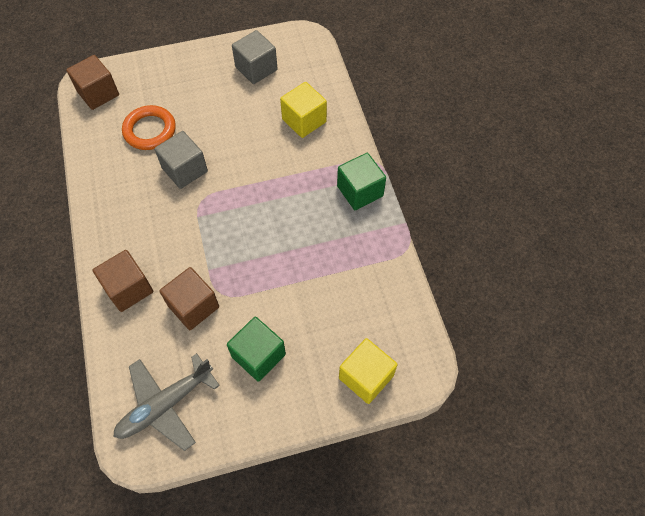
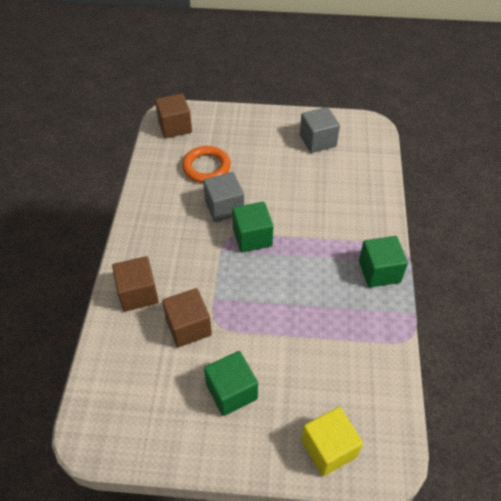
camera: 20 degrees right, 10 degrees down
(165, 405) = (130, 407): grey plane -> none
(225, 193) = (252, 237): none -> green cube
(304, 120) = (346, 195): yellow cube -> none

